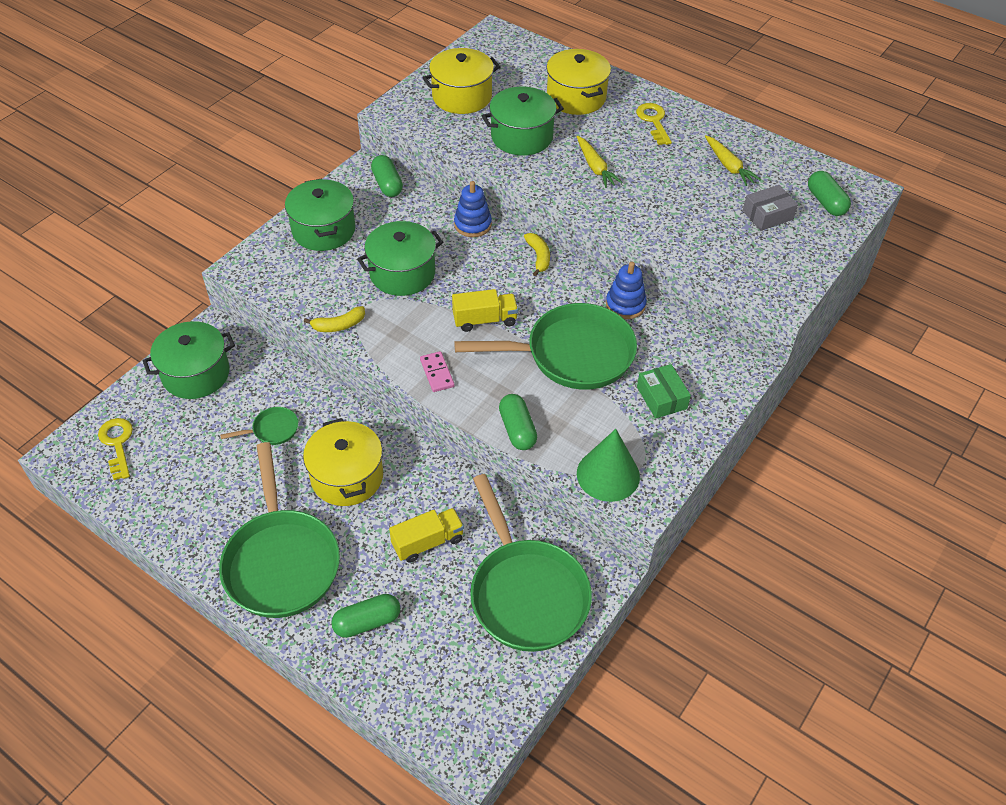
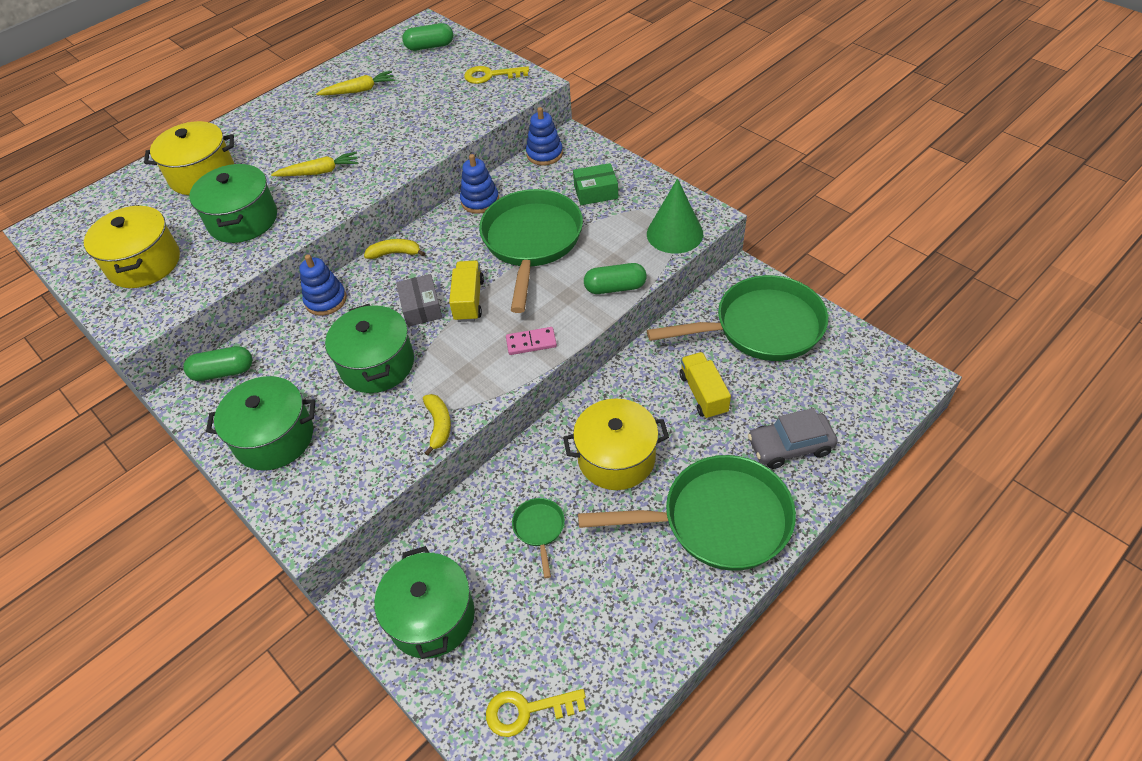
camera: 75 degrees left, 0 degrees up
(367, 622) = (790, 446): green capsule -> grey car
(653, 121) = (271, 127): yellow key -> yellow key (490, 75)
(714, 346) = (544, 154): none -> blue stacking toy
(767, 215) = (432, 78): grey box -> grey box (421, 307)

